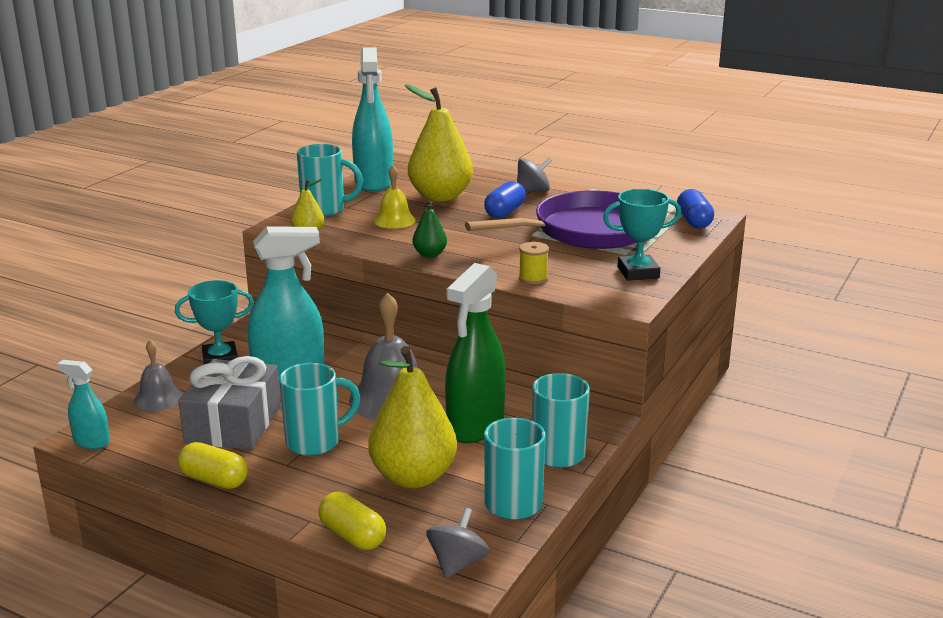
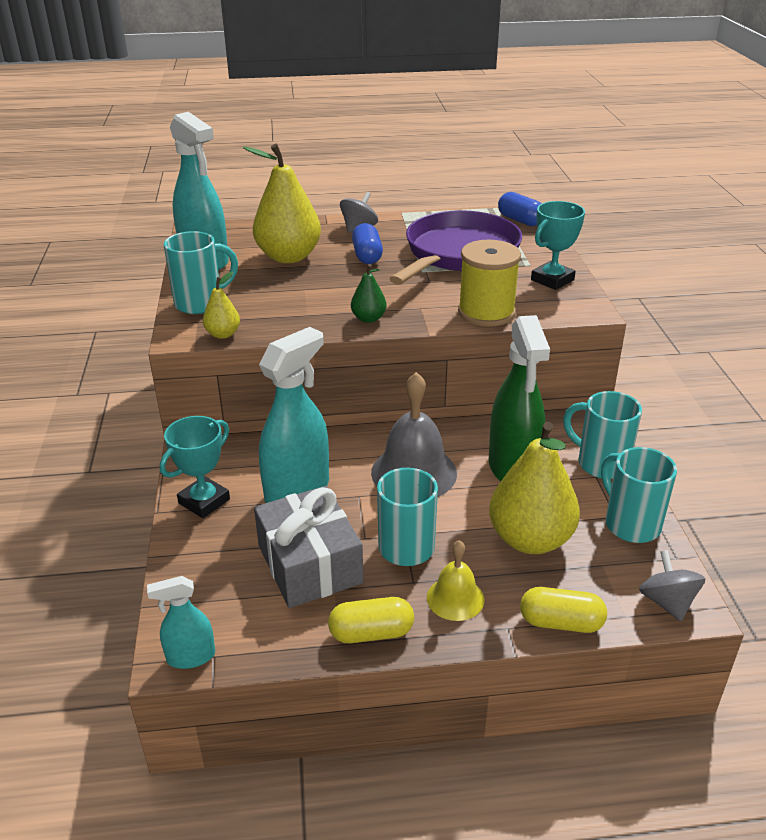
camera: 35 degrees left, 10 degrees up
(158, 398) = (196, 572): grey bell -> none
(394, 220) = (284, 294): yellow bell -> yellow bell (455, 598)
(533, 278) = (486, 313): yellow spool -> yellow spool, size x2.01

